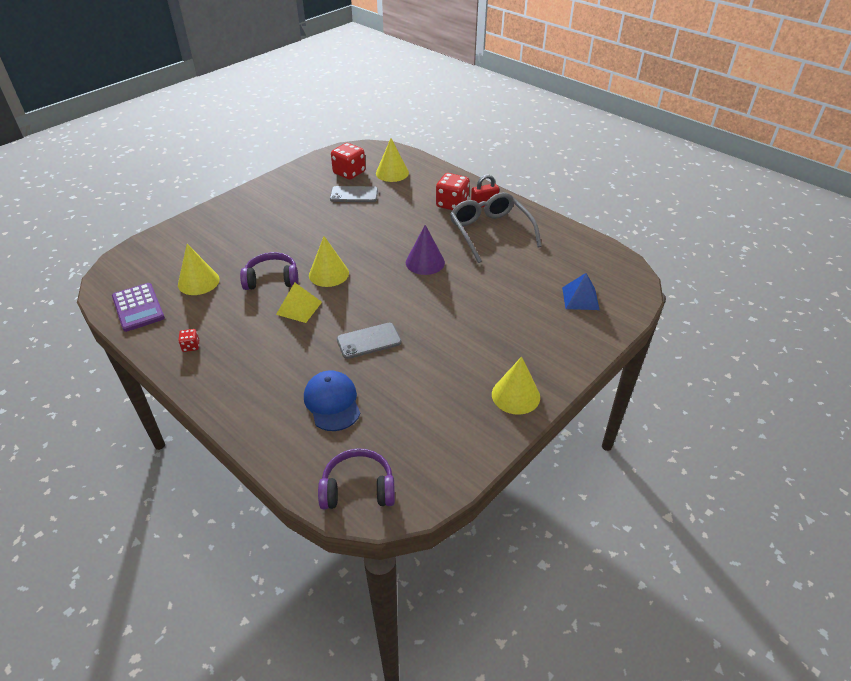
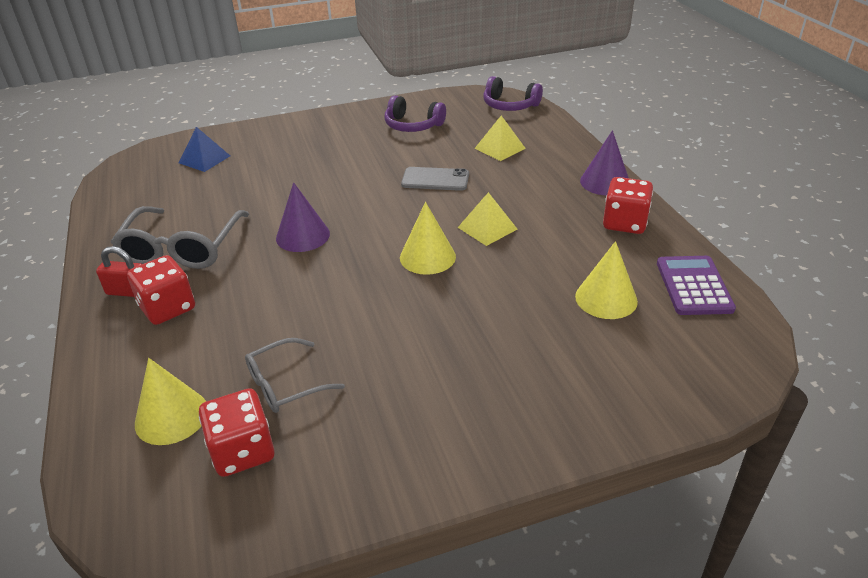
camera: 150 degrees left, 5 degrees down
(191, 346) = (624, 223): red dice -> red dice, size x2.08
(214, 388) = (605, 182): none -> purple cone
(272, 279) = (503, 271): purple headphones -> purple headphones (412, 125)
(332, 402) = (500, 148): blue cap -> yellow pyramid
(354, 195) = (285, 384): grey phone -> grey glasses
(515, 395) = (352, 118): yellow cone -> none

